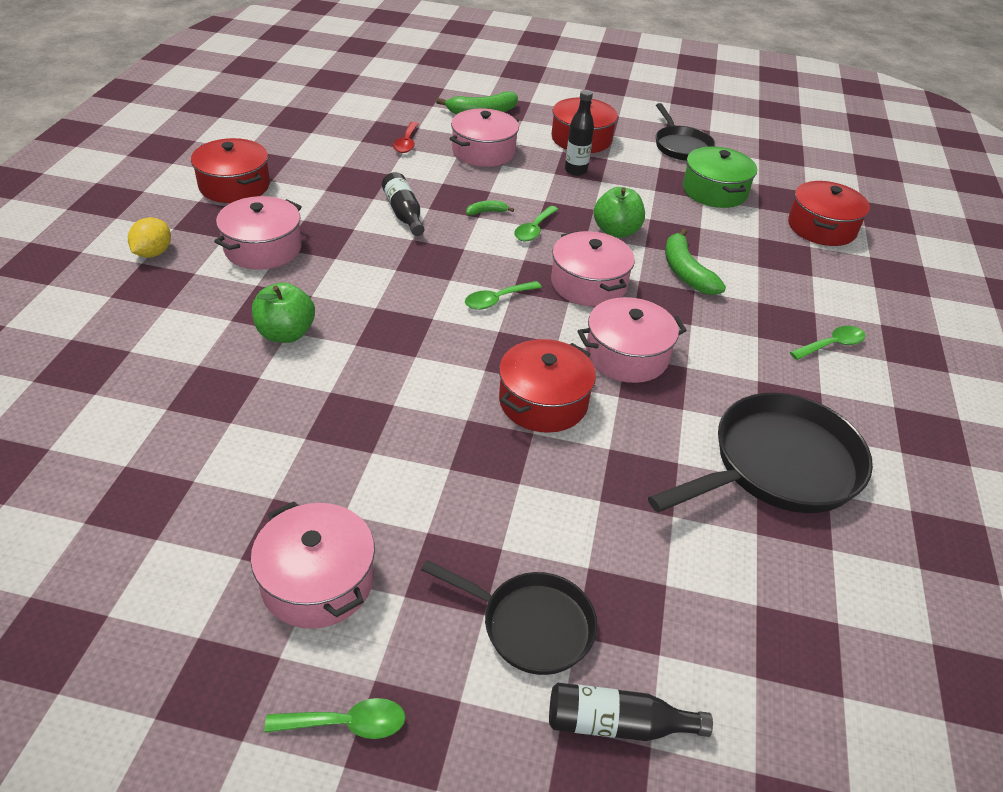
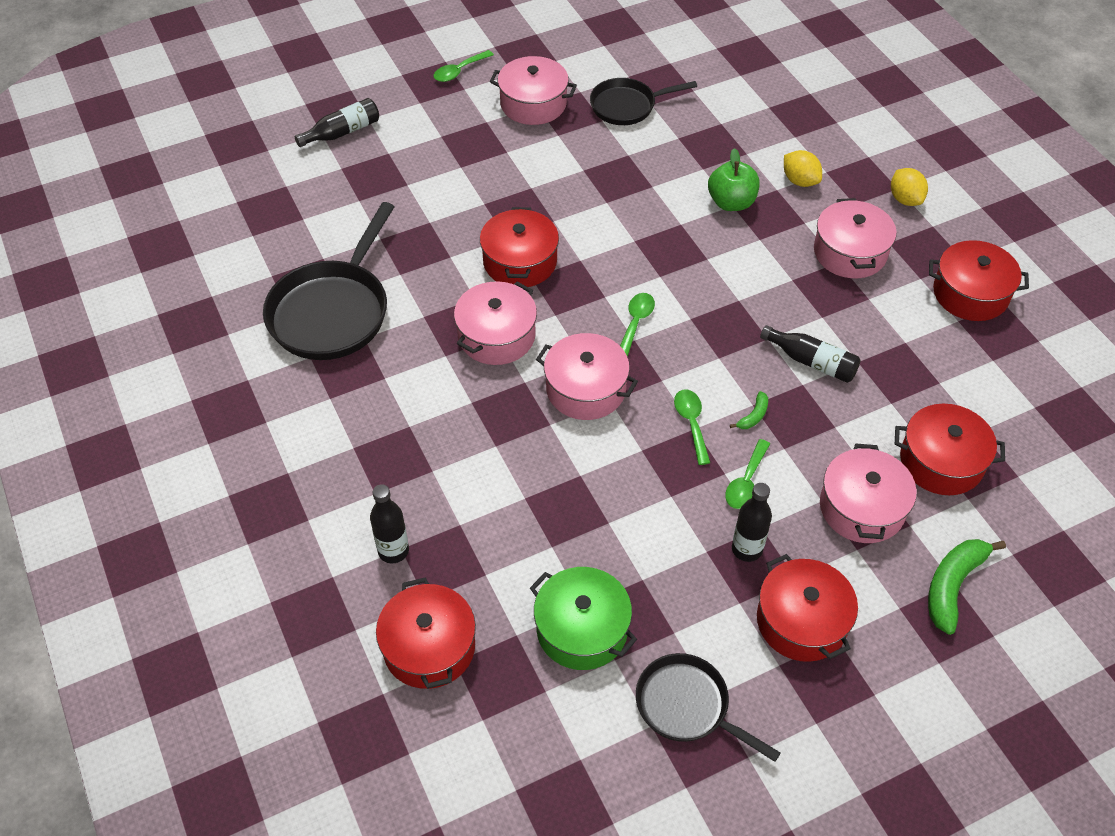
camera: 145 degrees right, 10 degrees up
(200, 314) = (800, 181): none -> yellow lemon
(406, 143) = (941, 461): red spoon -> red pot
(531, 625) = (414, 144): black pan -> black pan (627, 106)
(616, 231) = (622, 476): green apple -> none
(686, 272) = (519, 465): green banana -> none
(819, 276) = (393, 551): none -> black bottle
(831, 345) = (342, 458): green spoon -> green spoon (746, 482)

